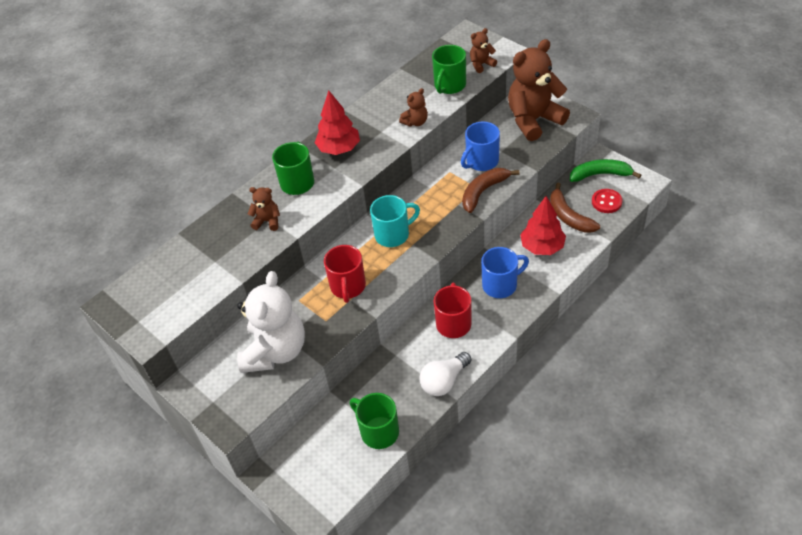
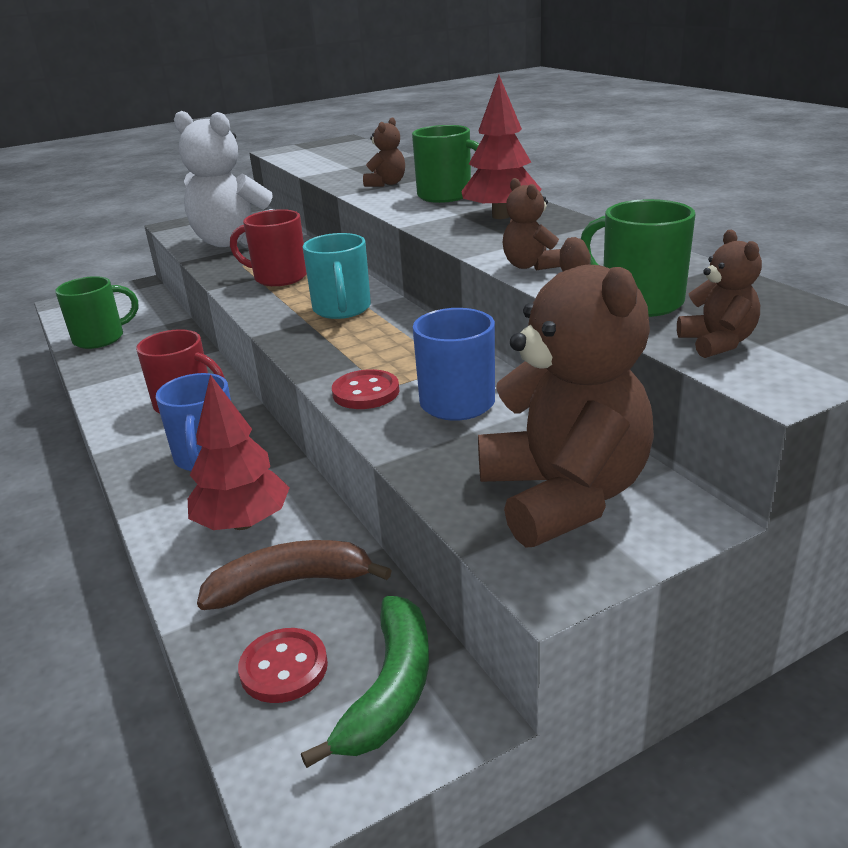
camera: 105 degrees right, 20 degrees down
(444, 381) = (105, 385): white light bulb -> none
(483, 192) = (366, 392): brown banana -> red button

